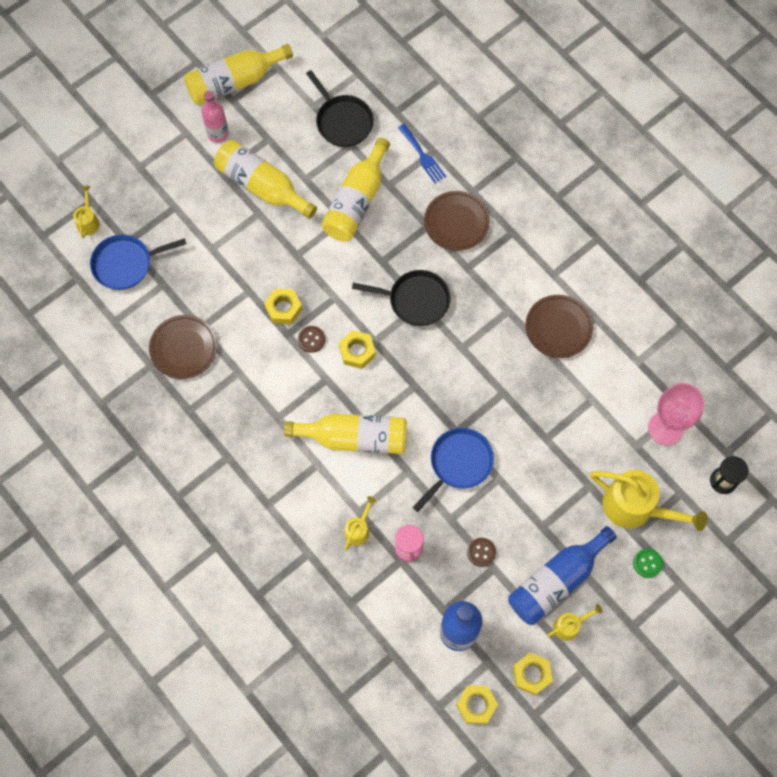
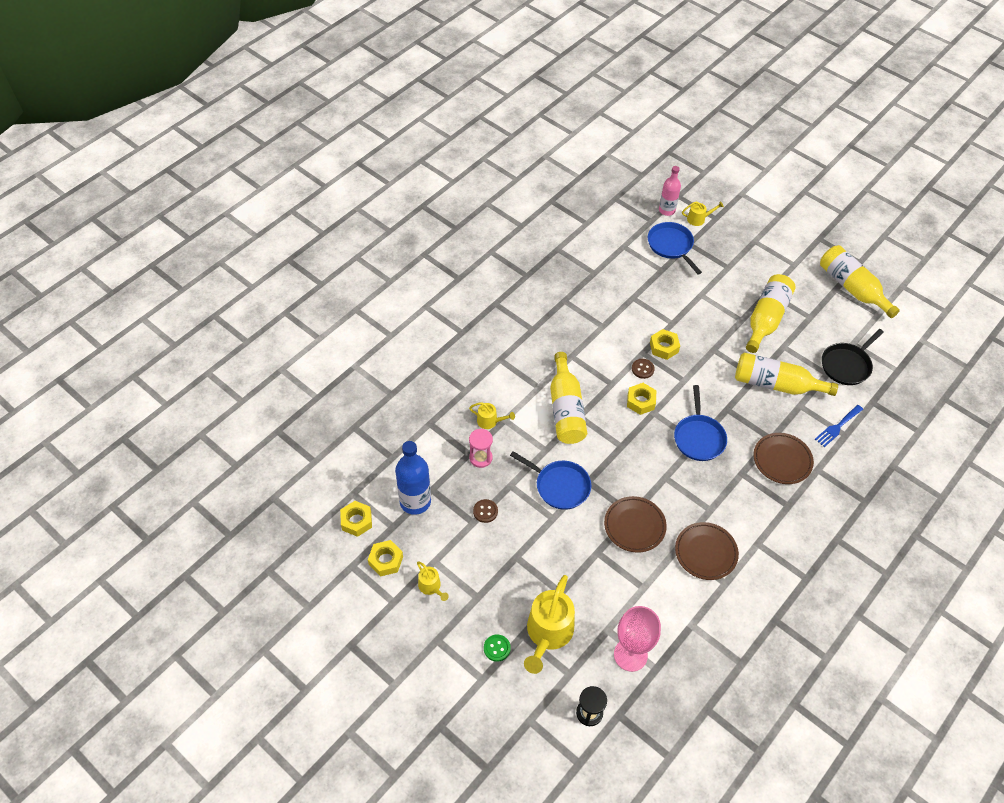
camera: 80 degrees right, 15 degrees down
(184, 348) = (613, 290): brown plate -> brown plate (634, 526)
(218, 134) = (801, 284): pink bottle -> pink bottle (667, 210)
(415, 300) = (699, 438): black pan -> blue pan
(556, 581) = (469, 572): blue bottle -> none

